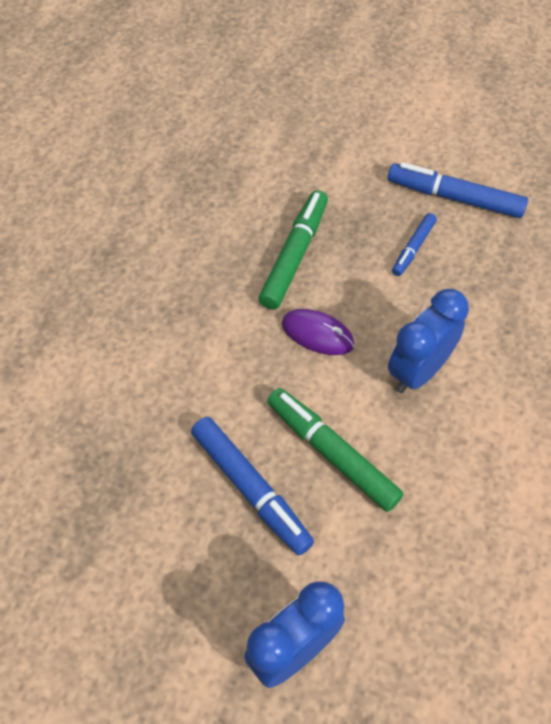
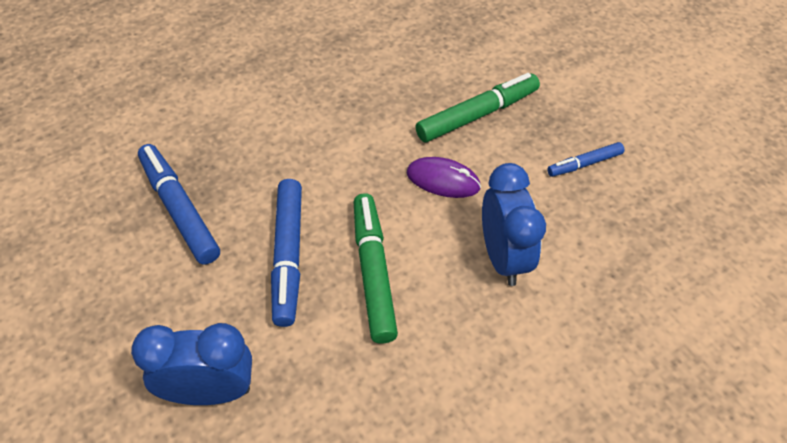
camera: 35 degrees right, 5 degrees down
(317, 334) = (443, 180): purple mouse -> purple mouse turned 45 degrees counterclockwise
(419, 371) = (502, 257): blue clock -> blue clock turned 90 degrees clockwise
(454, 198) = (658, 146): blue marker -> blue marker (179, 209)

